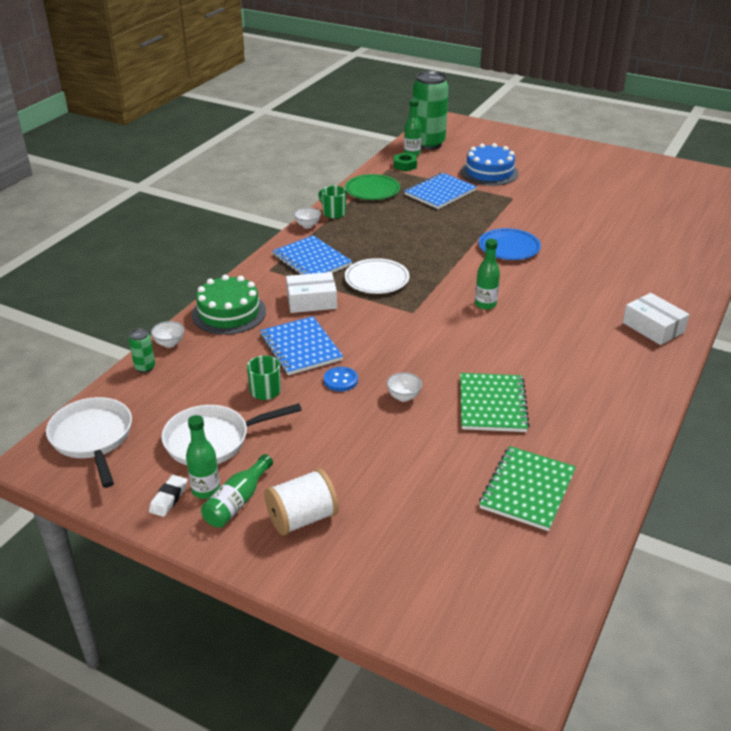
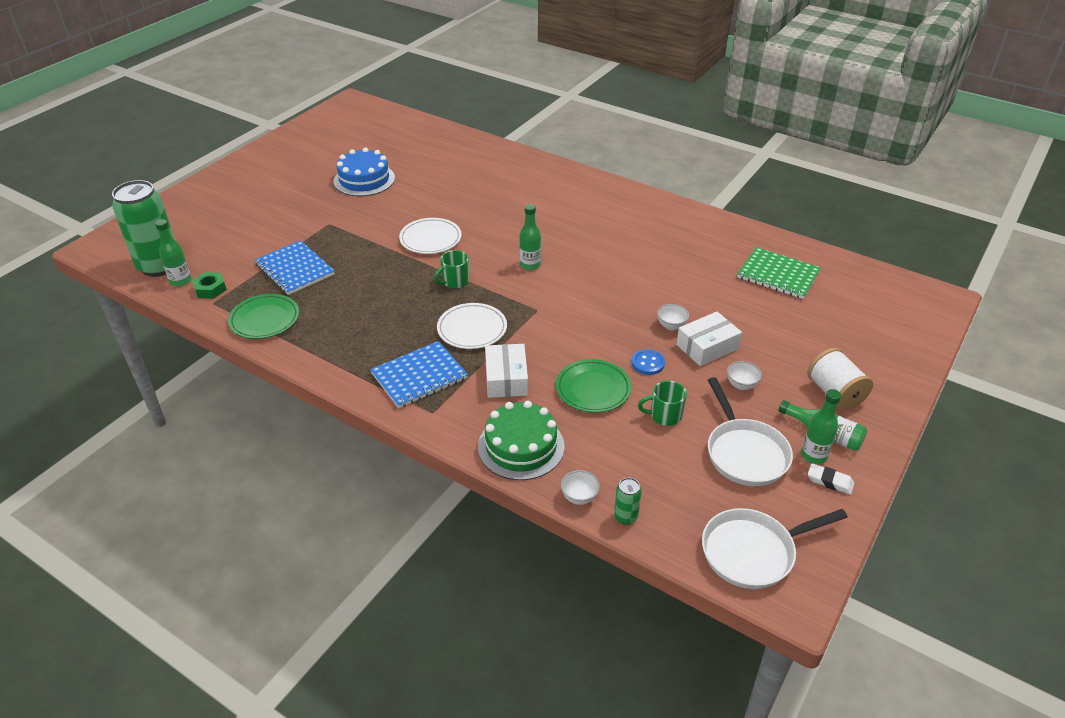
camera: 85 degrees left, 5 degrees up
(300, 347) = (593, 389): blue notebook -> green plate
(307, 225) = (334, 377): white bowl -> white bowl (741, 385)
(333, 213) = (310, 354): green mug -> green mug (454, 281)
(489, 172) = (262, 231): blue cake -> blue cake (364, 179)
(492, 404) = (679, 279): green notebook -> none
(509, 247) = (430, 239): blue plate -> white plate
(653, 327) = (575, 187): white box -> white box (707, 347)

